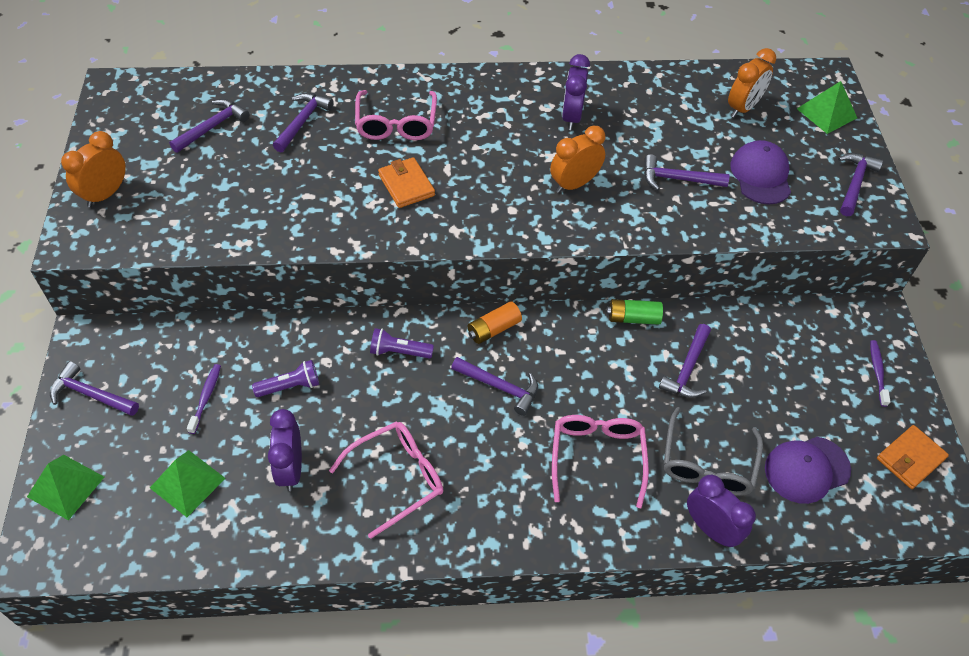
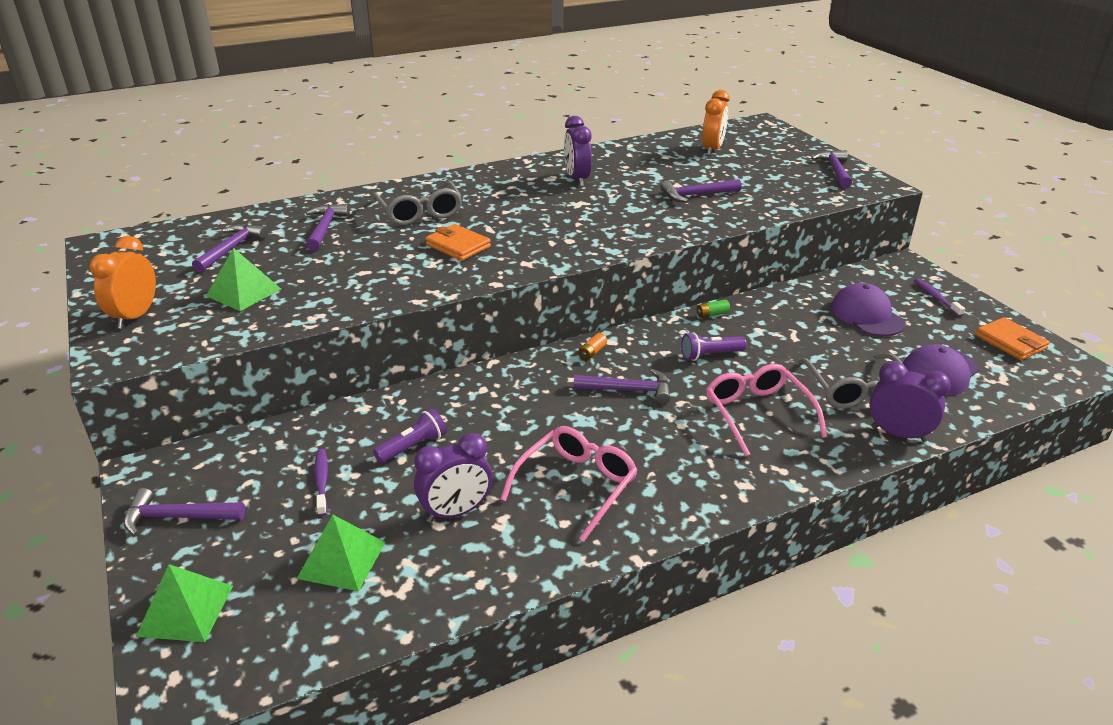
camera: 20 degrees left, 20 degrees down
(291, 469) = (456, 512): purple clock -> purple clock turned 90 degrees counterclockwise
(396, 123) = (419, 212): pink glasses -> grey glasses
(399, 352) = (511, 391): purple flashlight -> purple flashlight (710, 355)
(493, 329) = (592, 352): orange battery -> orange battery, size x0.61
(574, 184) = (612, 215): orange clock -> none
(633, 318) = (712, 314): green battery -> green battery, size x0.61
(687, 369) = (785, 335): purple hammer -> none
(761, 175) = (760, 180): purple cap -> purple cap (867, 315)
(826, 113) = (778, 141): green pyramid -> green pyramid (243, 292)
(910, 459) = (1010, 342): orange wallet -> orange wallet turned 60 degrees counterclockwise

